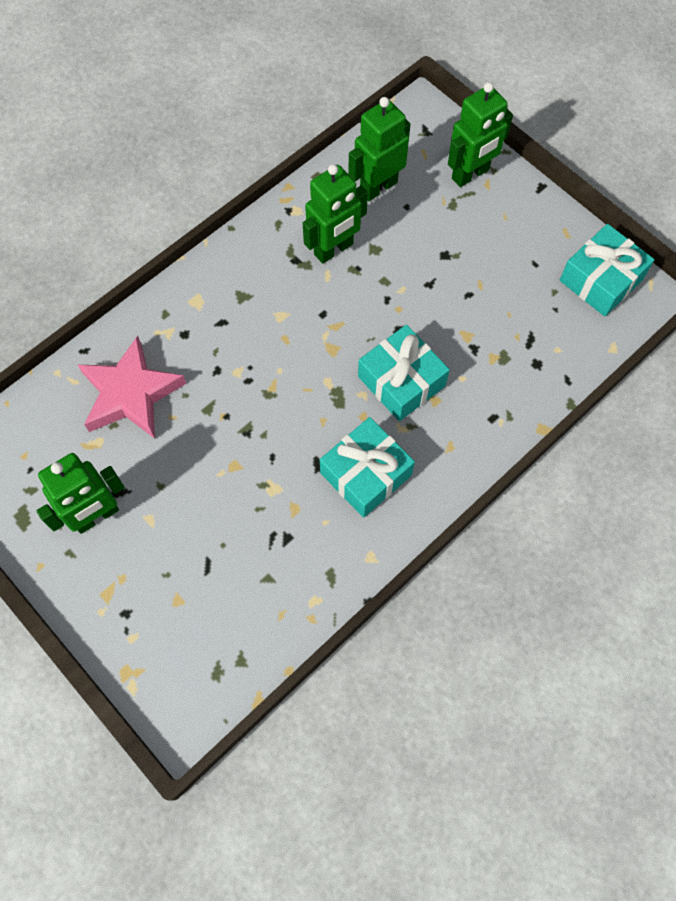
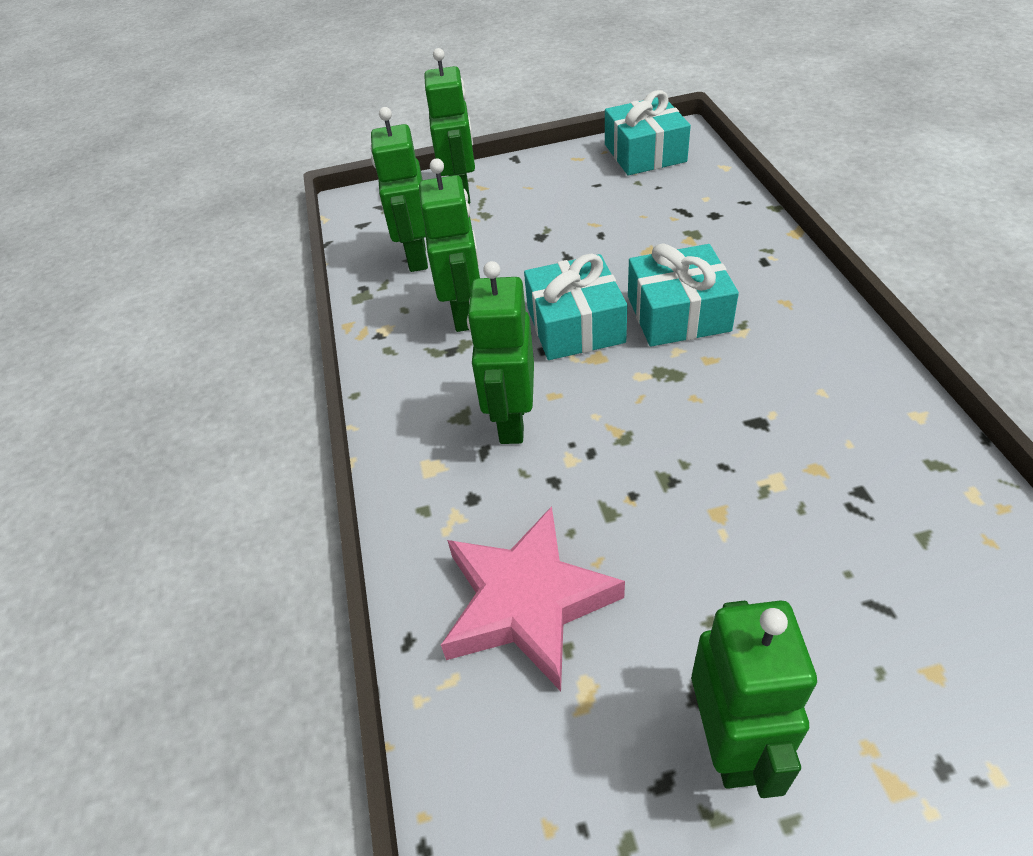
camera: 55 degrees left, 20 degrees down
(251, 325) = (511, 421): none -> green robot
(366, 474) = (792, 382): turquoise gift -> turquoise gift (575, 325)

